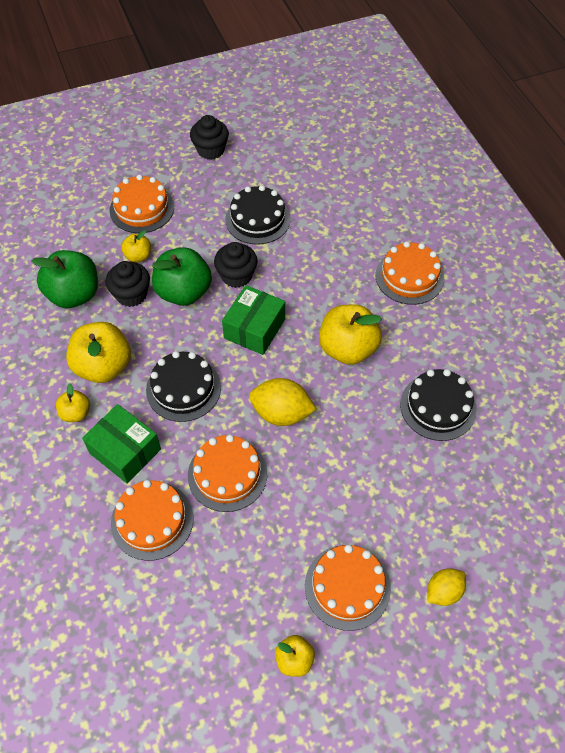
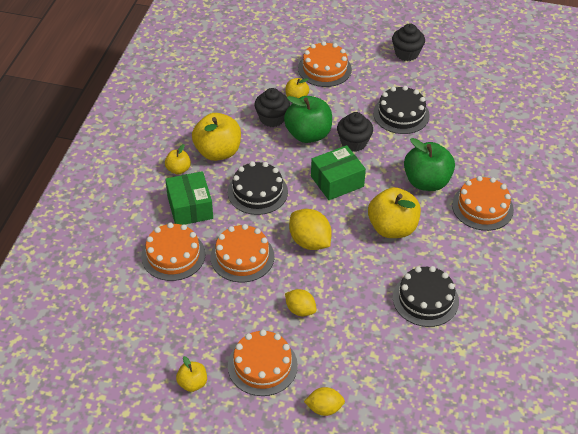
camera: 35 degrees right, 10 degrees down
(74, 295) = (235, 100): green apple -> green apple (426, 182)
(333, 497) = (300, 310): none -> yellow lemon

